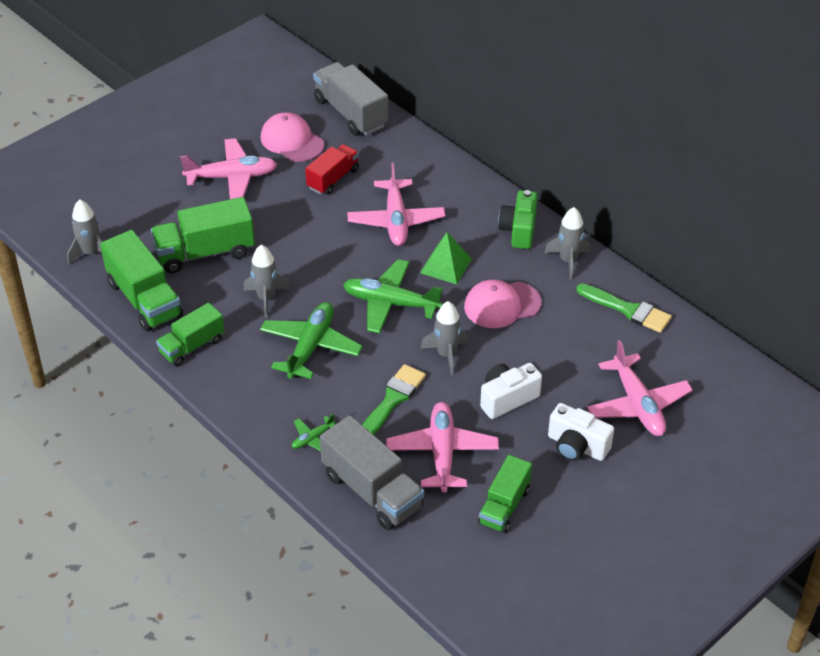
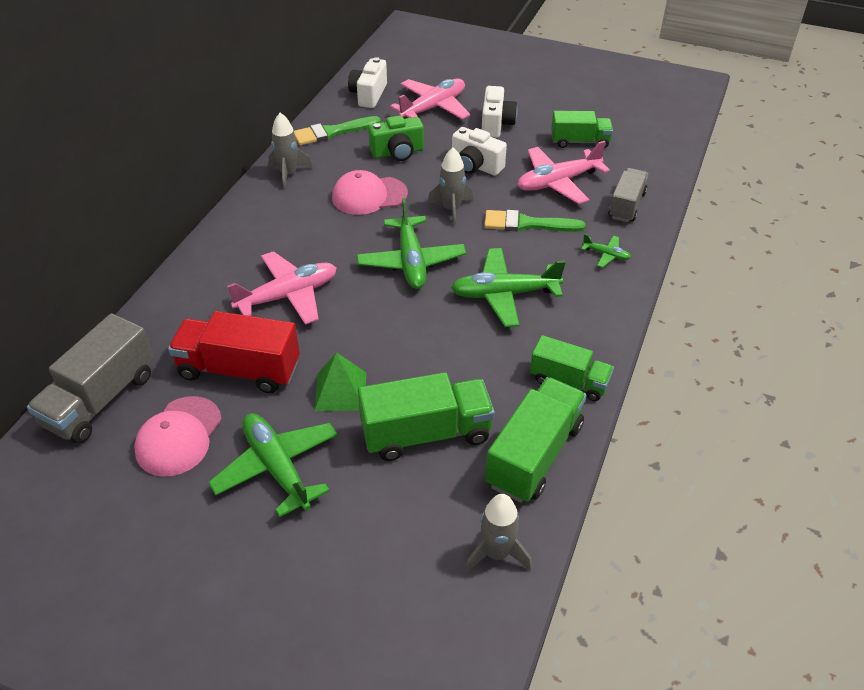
camera: 115 degrees left, 0 degrees up
(205, 252) = (426, 433): green truck -> green truck turned 60 degrees counterclockwise
(232, 177) = (277, 468): pink plane -> green plane
(266, 298) = (462, 351): grey rocket -> none
(333, 179) = (239, 370): red truck -> red truck, size x1.55
(372, 491) = (626, 205): grey truck -> grey truck, size x0.64
(446, 265) = (337, 242): green pyramid -> green pyramid (340, 391)
(502, 305) = (369, 196): pink cap -> pink cap turned 120 degrees clockwise
(519, 230) = (261, 211): green camera -> green camera (397, 152)
(627, 310) = (332, 132): green brush -> green brush turned 120 degrees counterclockwise
(691, 359) = (369, 95): none -> white camera

